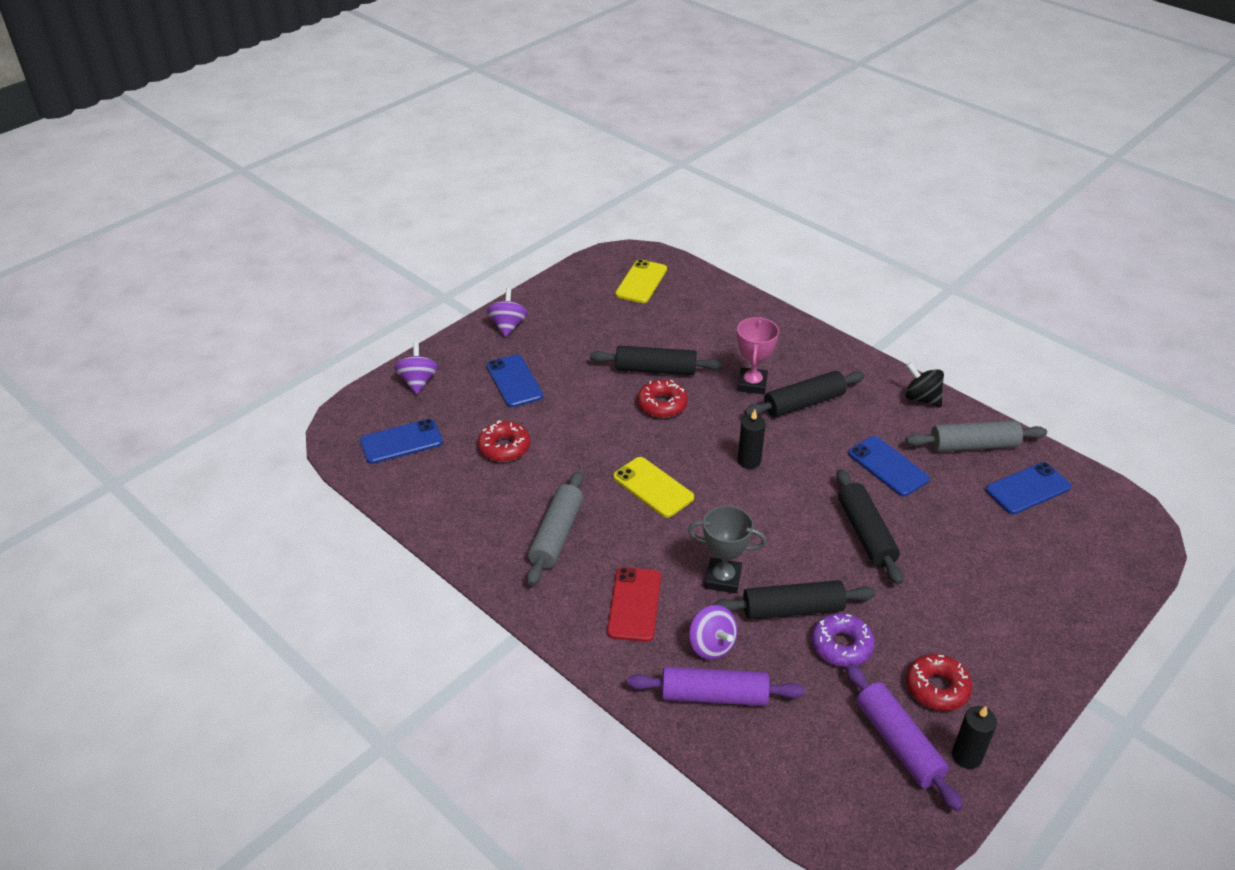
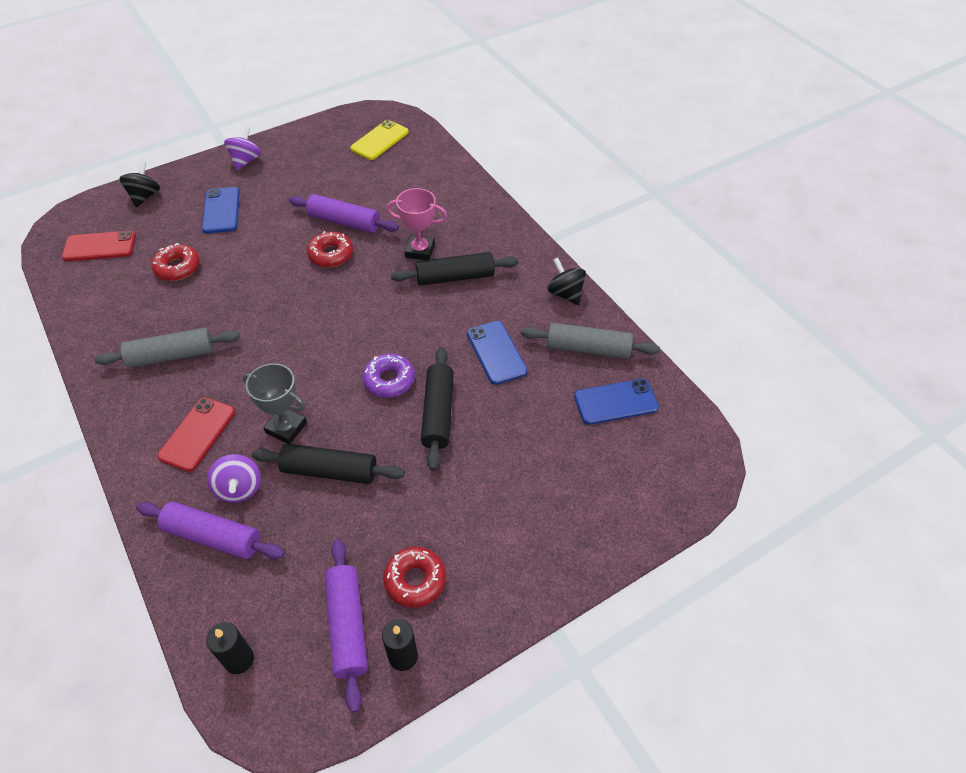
camera: 15 degrees right, 10 degrees up
(401, 442) = (100, 246): blue phone -> red phone
(418, 381) = (145, 196): purple spinning top -> black spinning top
(556, 535) = (172, 355): grey rolling pin -> grey rolling pin turned 45 degrees clockwise
(653, 487) = (278, 329): yellow phone -> none
(655, 370) = (344, 222): black rolling pin -> purple rolling pin
(749, 461) = (375, 321): black candle -> black candle (239, 659)
(752, 384) = (420, 251): pink trophy -> pink trophy turned 75 degrees clockwise
(841, 645) = (352, 516): purple donut -> purple donut (389, 380)

